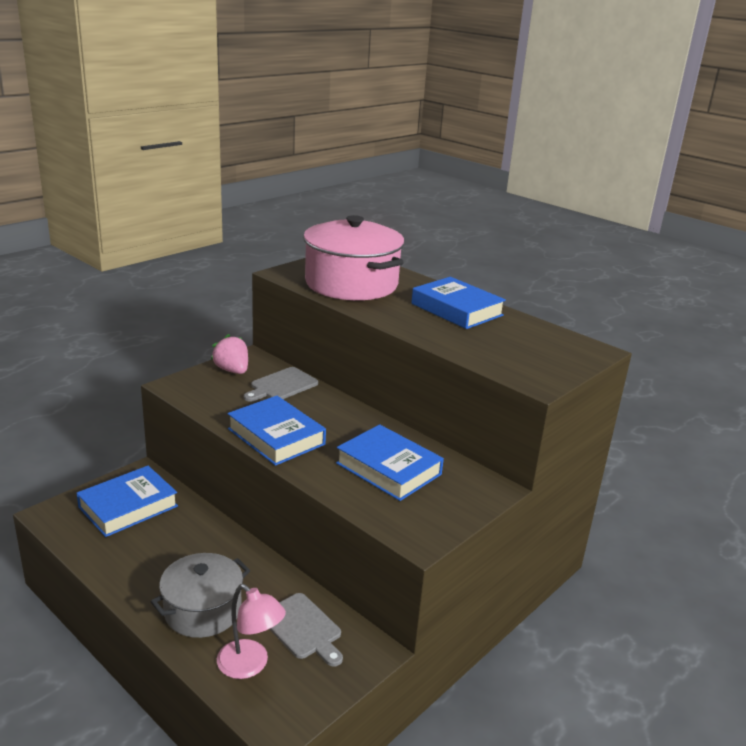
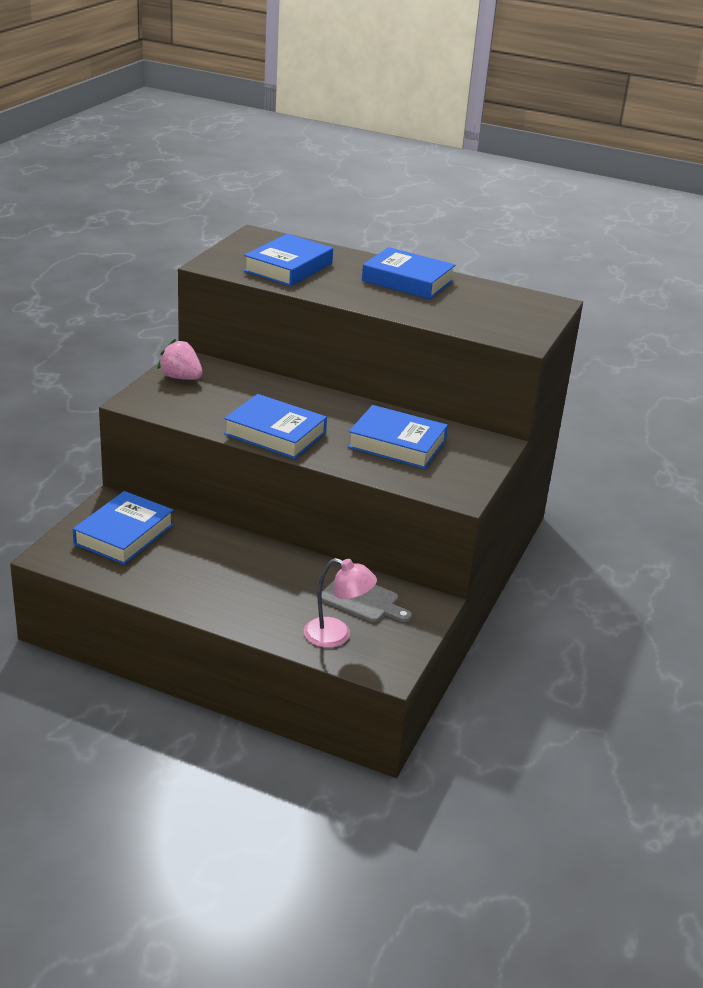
camera: 20 degrees left, 5 degrees up
(203, 610) = (265, 604): grey pot -> none
(282, 385) = (242, 385): grey cutting board -> none
(351, 284) = (288, 267): pink pot -> blue book

